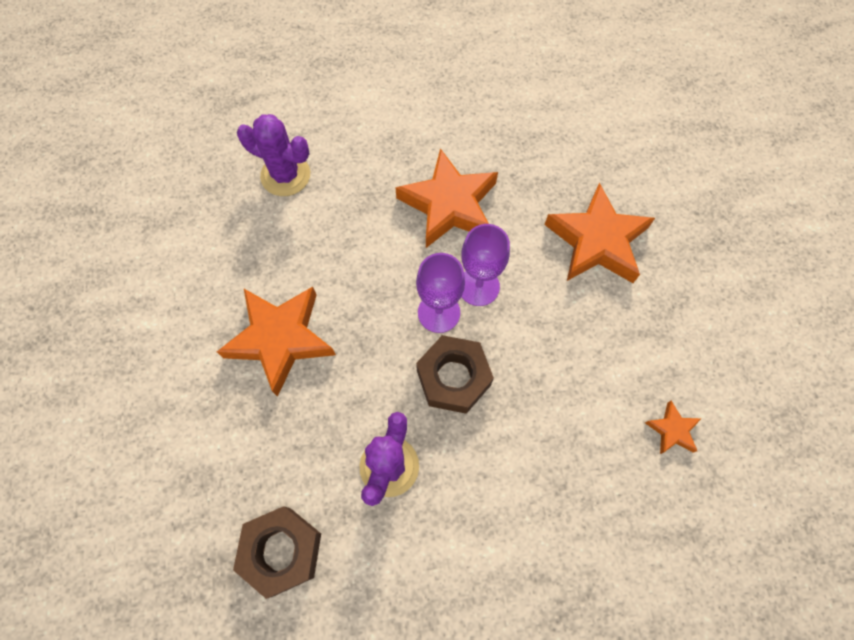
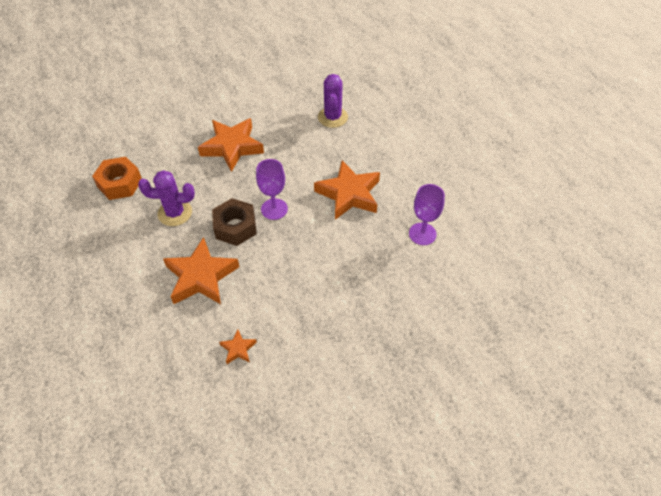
camera: 70 degrees right, 15 degrees down
(282, 551) = (120, 183): brown nut -> orange nut
(478, 286) = (299, 223): purple goblet -> purple goblet (422, 234)
(597, 241) = (359, 277): orange star -> orange star (201, 276)

